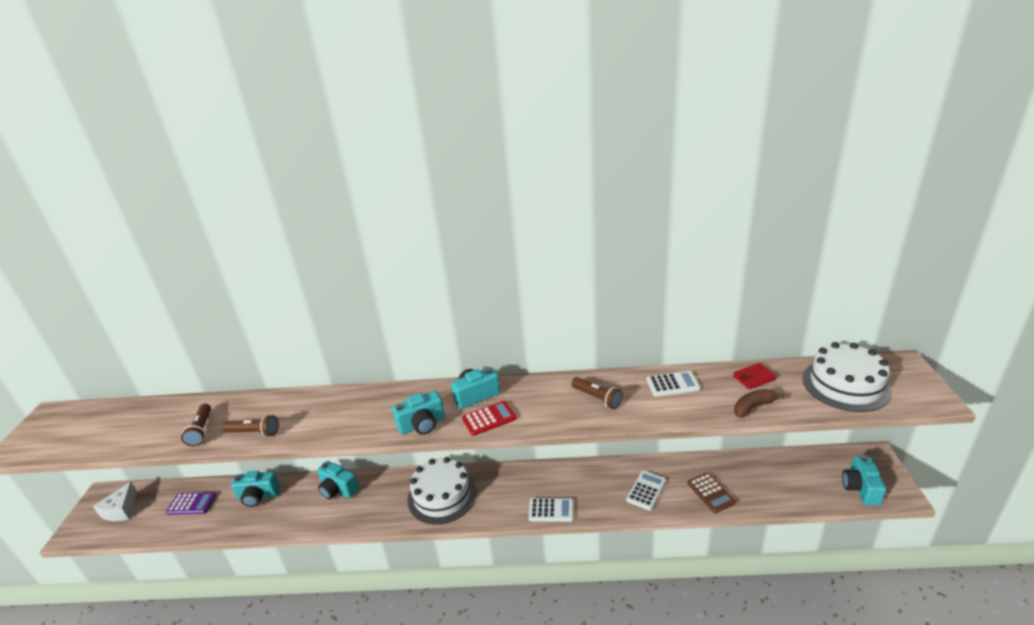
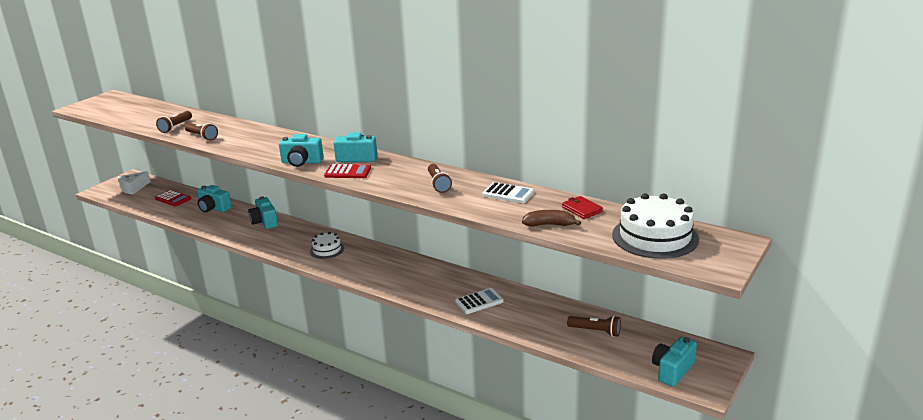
camera: 30 degrees right, 5 degrees down
(191, 504) = (173, 199): purple calculator -> red calculator
(442, 495) = (327, 250): white cake -> white cake, size x0.55
(551, 510) = (392, 286): white calculator -> none
(710, 493) = (530, 322): brown calculator -> none
(754, 378) = (581, 209): red wallet -> red wallet turned 45 degrees clockwise
(767, 476) = (595, 331): none -> brown flashlight

